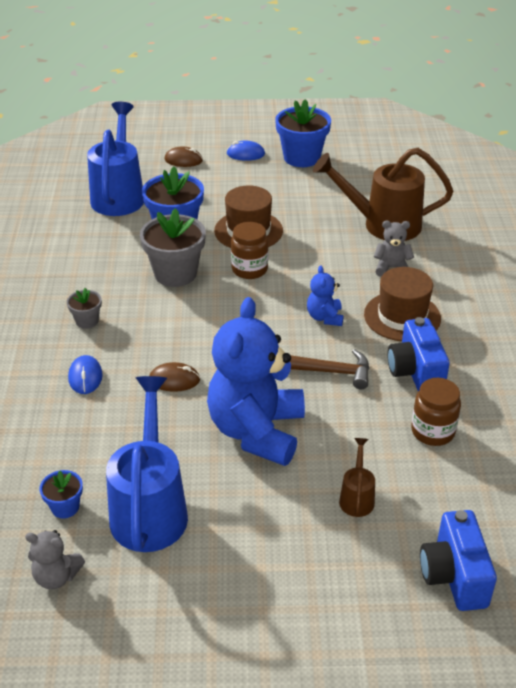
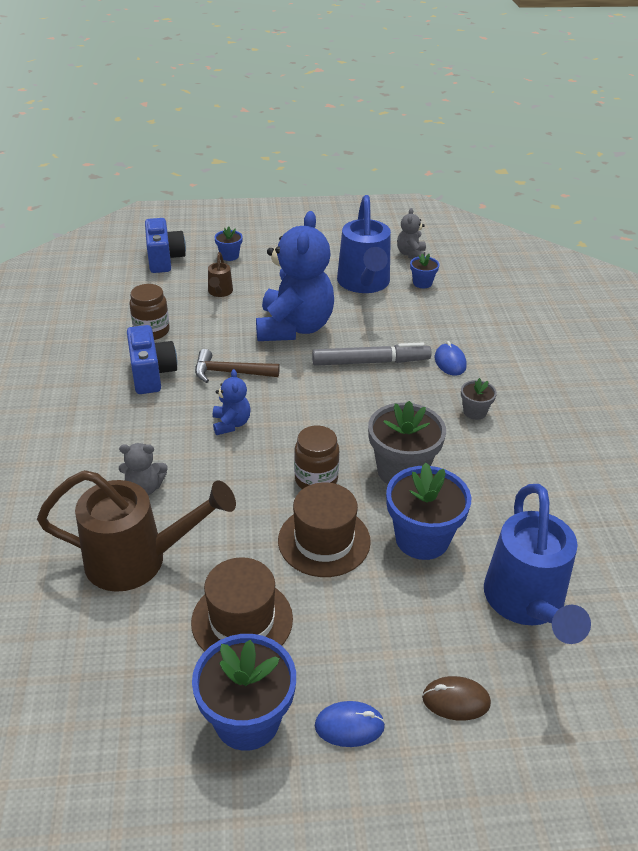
camera: 175 degrees right, 0 degrees up
(56, 576) = (411, 254): grey teddy bear -> grey teddy bear turned 90 degrees counterclockwise
(174, 380) = (370, 362): brown mouse -> grey marker
(351, 581) = (229, 256): none -> blue flower pot
(402, 316) = (149, 427): brown hat -> brown hat (242, 620)

